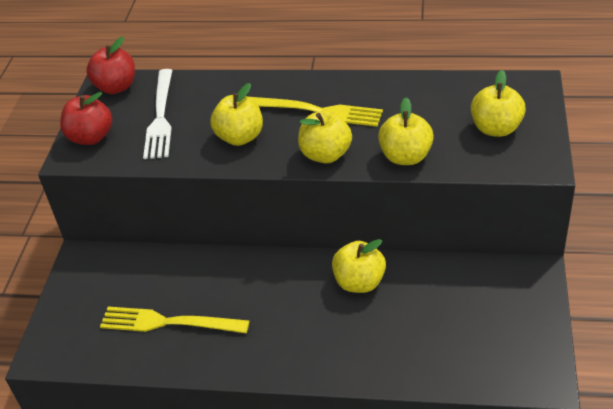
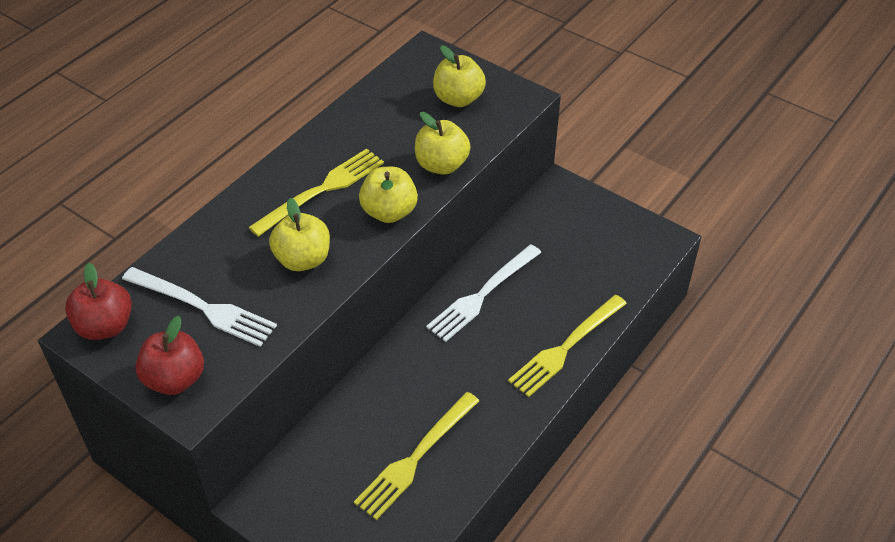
camera: 65 degrees left, 5 degrees up
(345, 365) = (565, 348): none -> yellow fork
(359, 282) = (481, 296): yellow apple -> white fork

